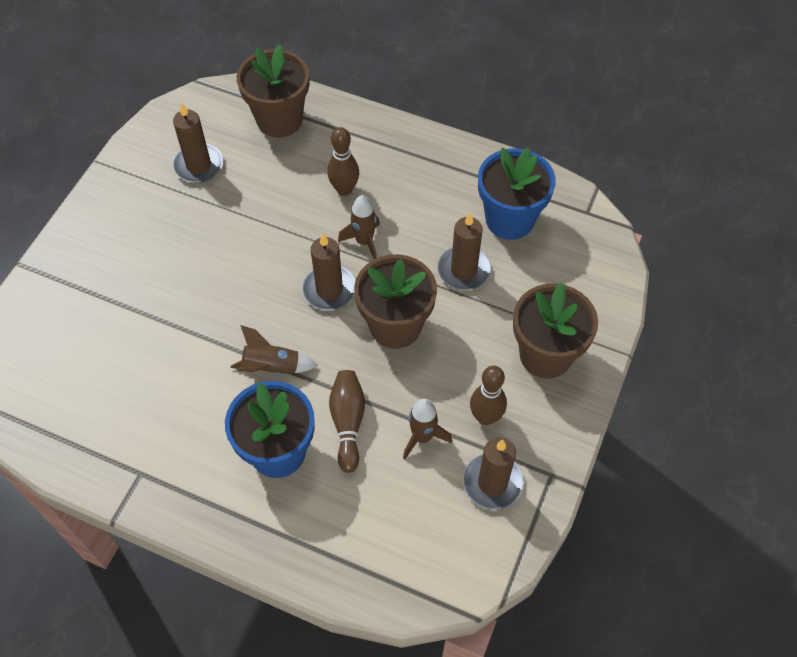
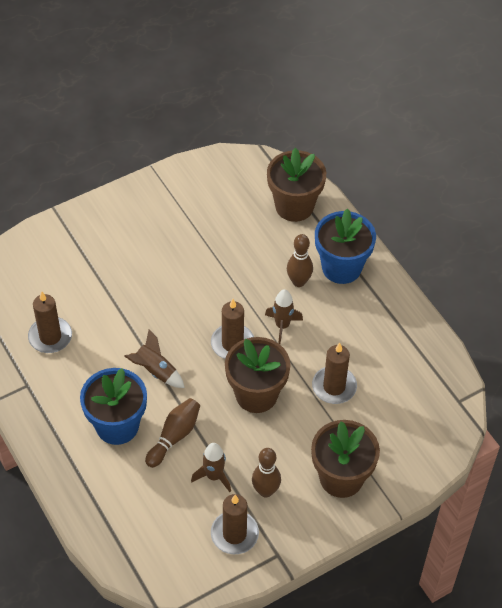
camera: 35 degrees right, 5 degrees down
(198, 165) = (214, 207): brown candle -> brown candle (50, 337)
(509, 219) = (397, 372): blue flower pot -> blue flower pot (341, 267)

